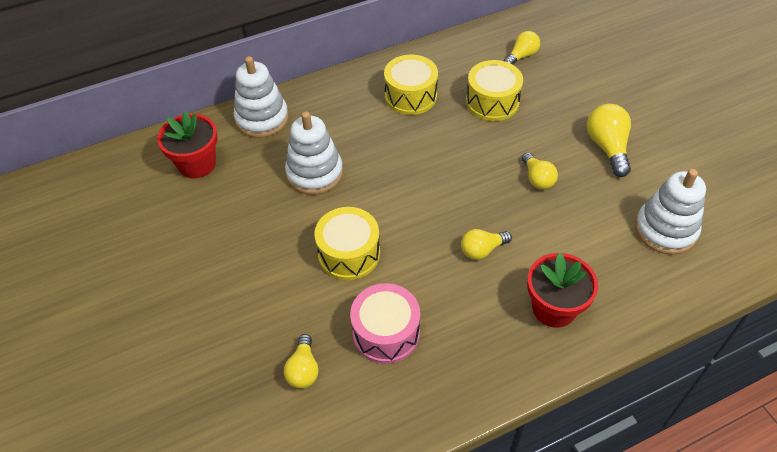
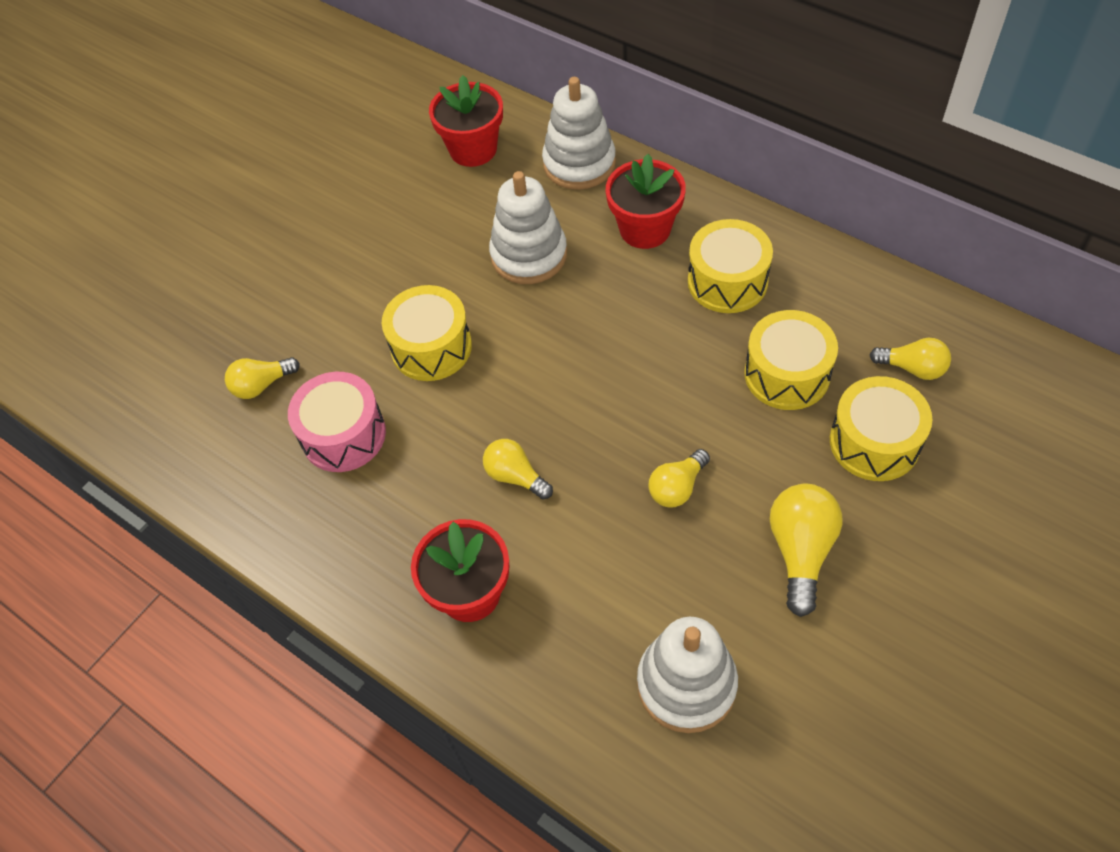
camera: 65 degrees right, 5 degrees up
(342, 112) = (645, 229): none -> red flower pot
(557, 90) = (874, 442): none -> yellow drum
(607, 147) = (800, 551): yellow light bulb -> yellow light bulb turned 45 degrees counterclockwise

